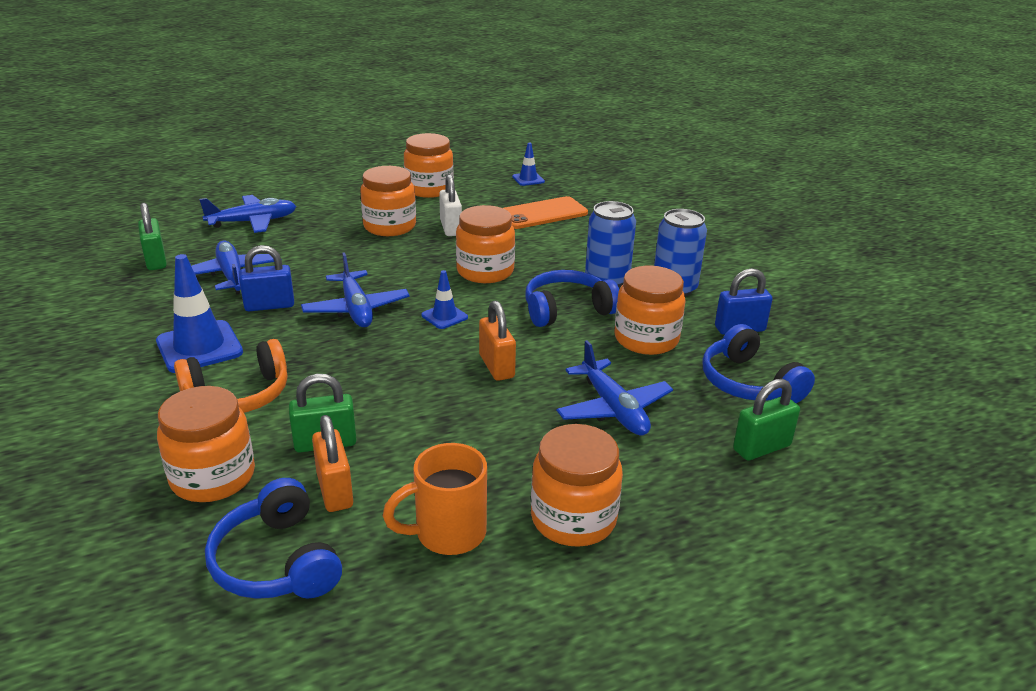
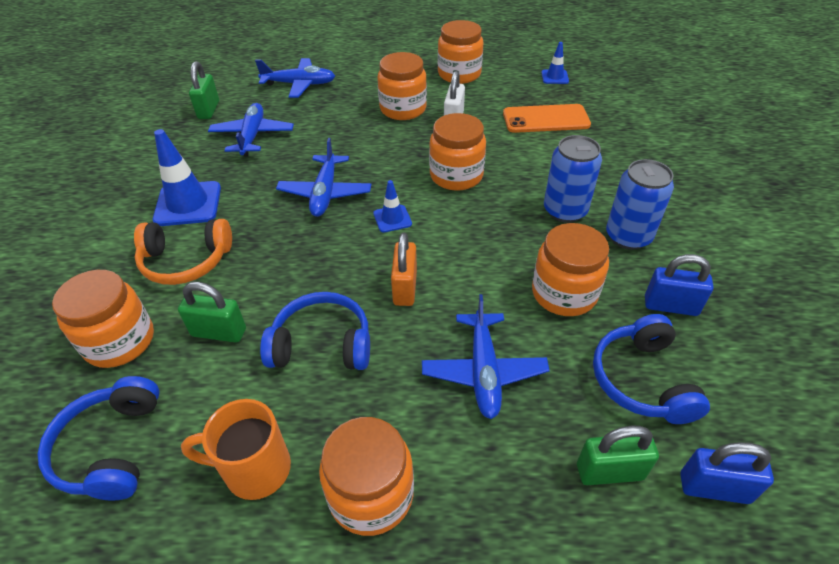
camera: 25 degrees right, 15 degrees up
(269, 305) = (262, 173): blue padlock -> blue padlock (714, 488)
(335, 490) = (196, 387): orange padlock -> none
(567, 310) = (506, 238): blue headphones -> blue headphones (322, 344)

